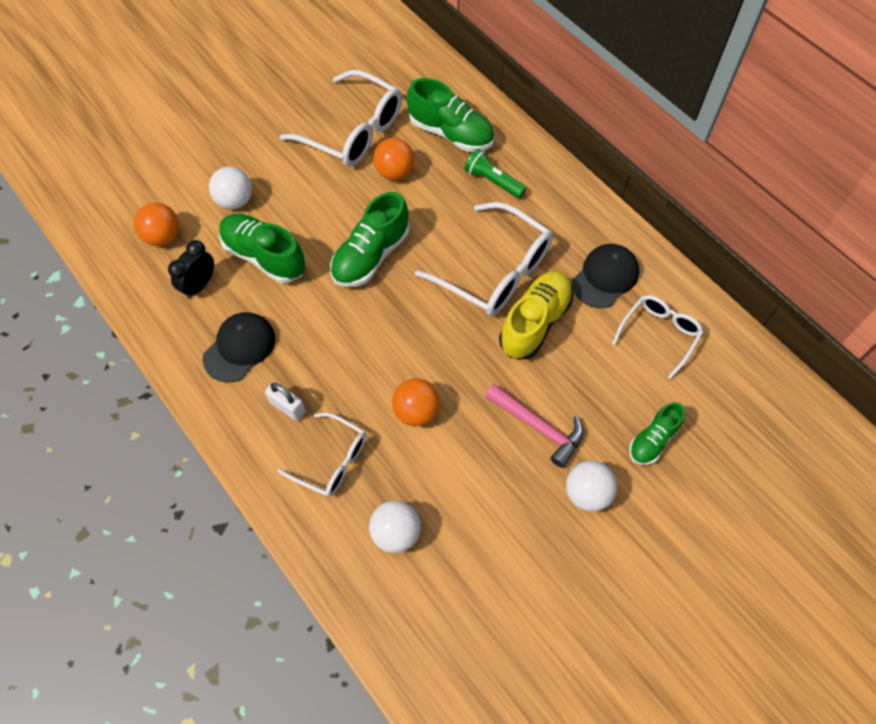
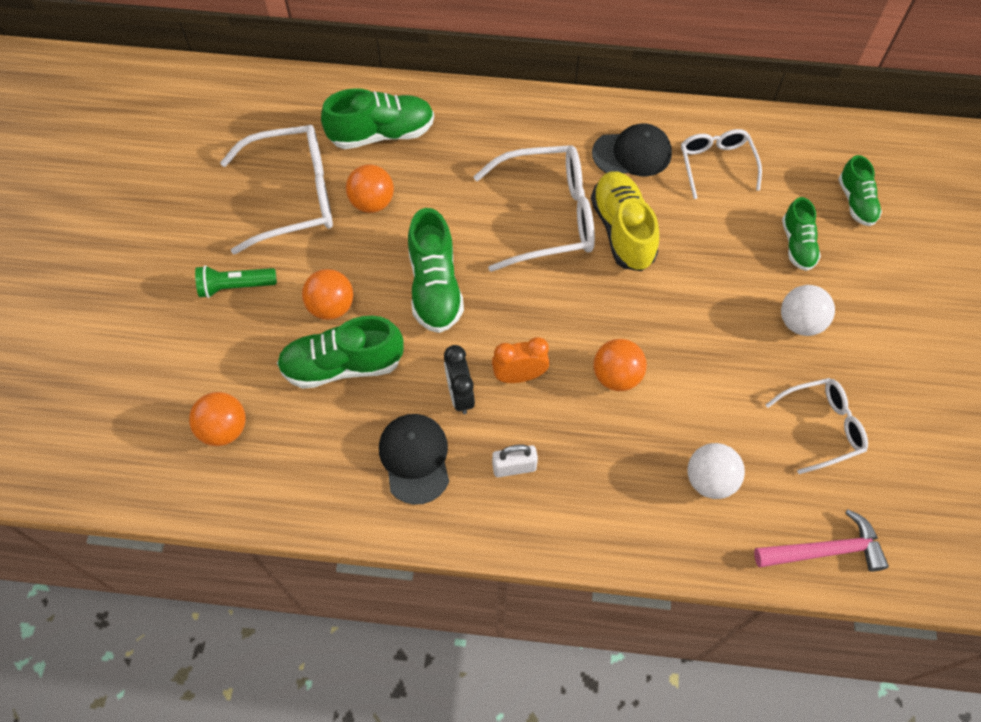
camera: 45 degrees left, 0 degrees up
(199, 285) = (313, 440): black clock -> black clock (460, 395)
(235, 201) = (256, 341): white ball -> none
(298, 216) = (331, 307): none -> orange ball
(332, 461) = (599, 474): white glasses -> white glasses (822, 427)
(356, 355) = (519, 376): none -> orange clock
(493, 181) = (462, 146): green flashlight -> green flashlight (235, 287)
(538, 427) = (714, 306): pink hammer -> pink hammer (825, 550)
(605, 277) = (632, 153): black cap -> black cap turned 90 degrees clockwise
(739, 450) = (856, 202): none -> green shoe

